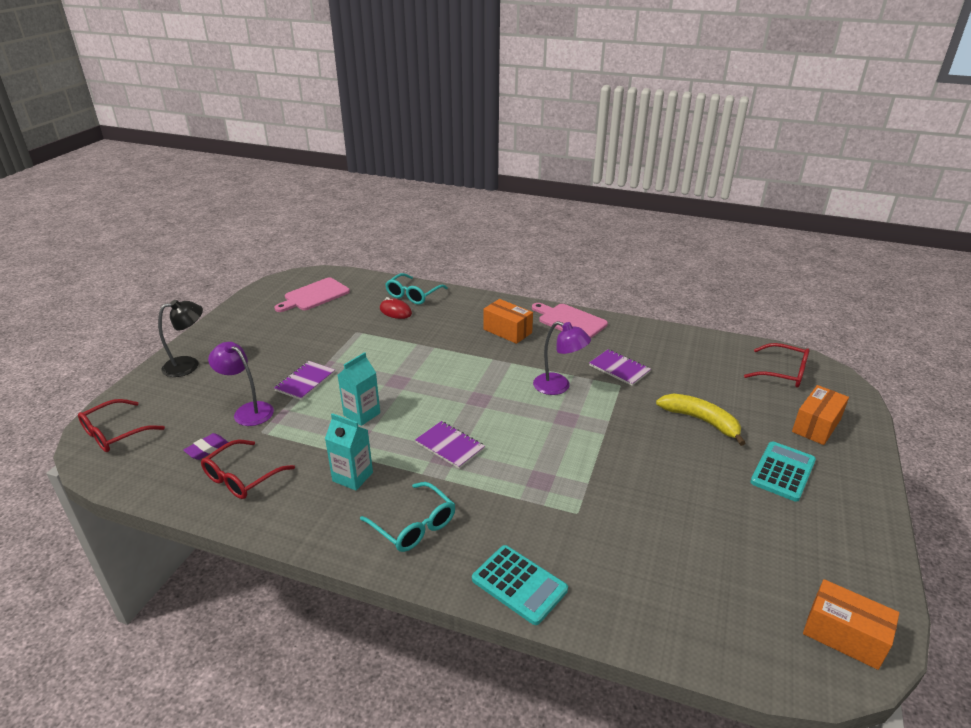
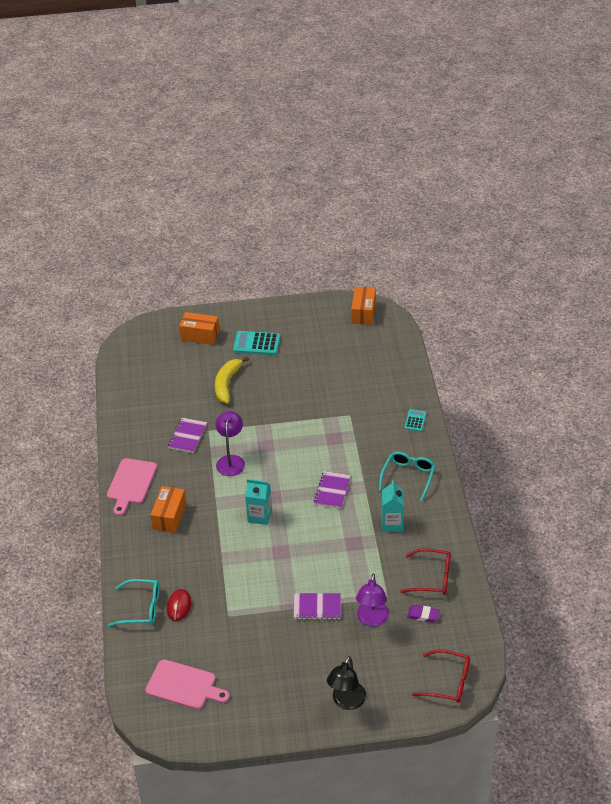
camera: 115 degrees left, 10 degrees up
(188, 365) = (346, 702): black lamp -> black lamp turned 105 degrees counterclockwise
(362, 414) = (331, 552): turquoise carton -> turquoise carton (259, 516)
(519, 585) = (415, 421): turquoise calculator -> turquoise calculator, size x0.58
(783, 373) = (143, 356): red glasses -> none

